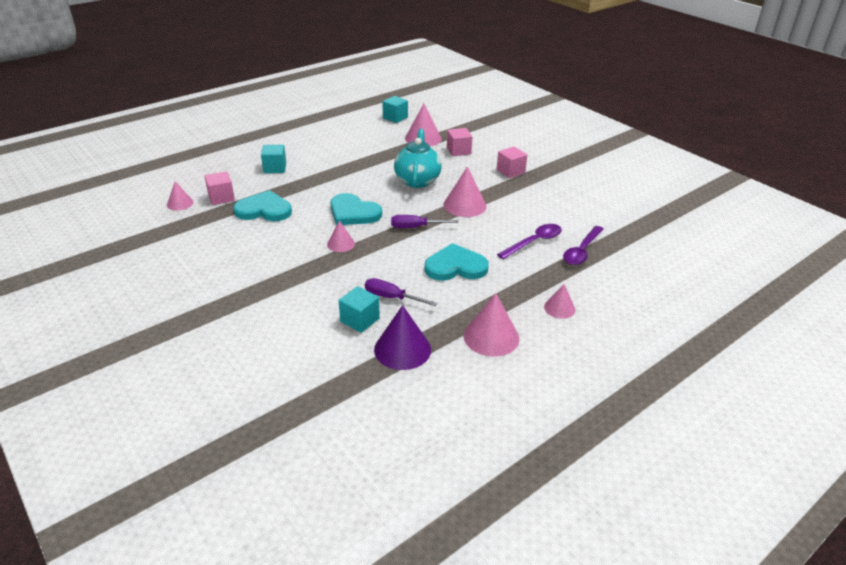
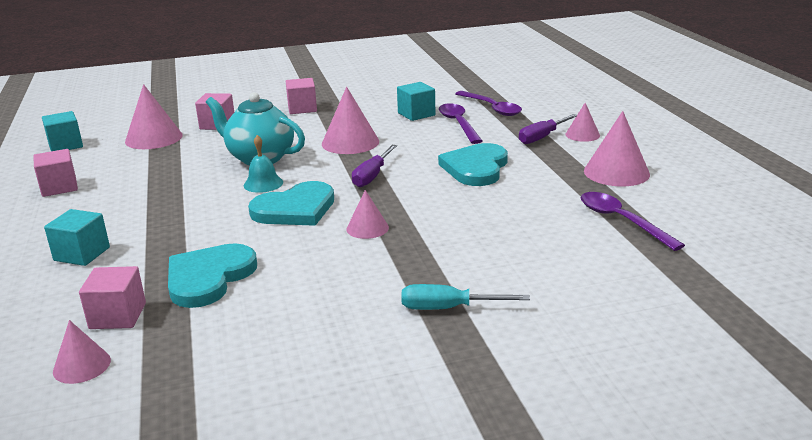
camera: 65 degrees left, 10 degrees down
(256, 294) = (448, 308): none -> turquoise screwdriver
(342, 136) = (59, 187): none -> pink cube
(360, 320) = (552, 238): turquoise cube -> turquoise cube (416, 114)
(381, 192) = (263, 183): none -> turquoise bell
(391, 297) = (515, 212): purple screwdriver -> purple screwdriver (542, 137)
(402, 349) = (621, 221): purple cone -> purple spoon

